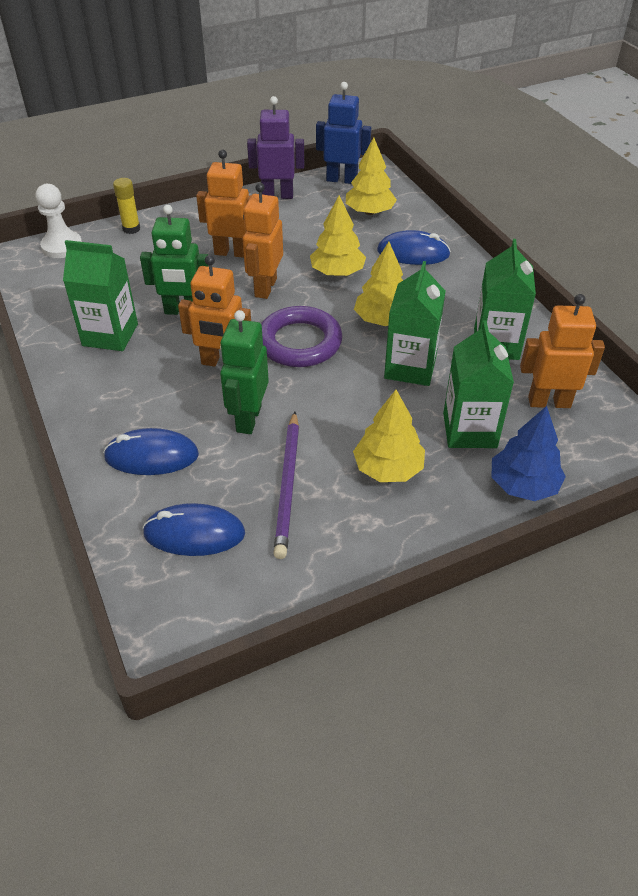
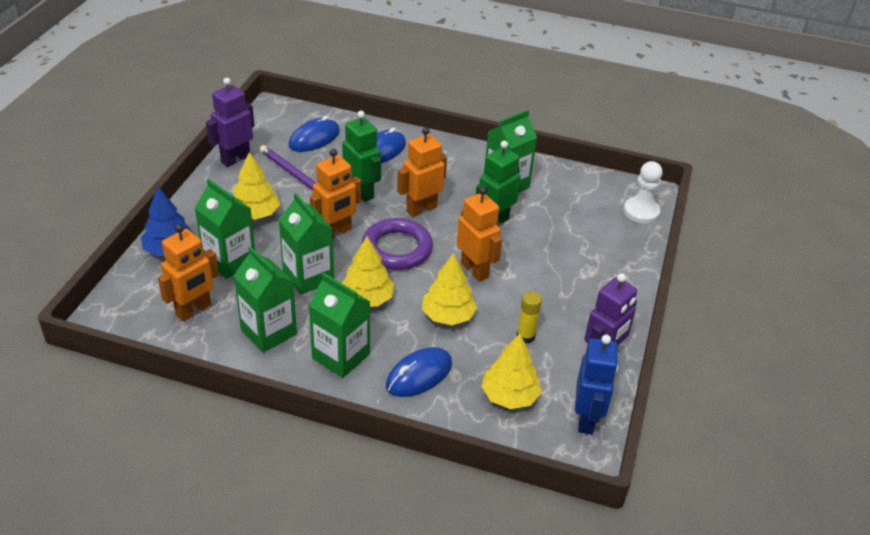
camera: 130 degrees right, 5 degrees down
(131, 229) = (632, 252): yellow glue stick -> yellow glue stick (525, 336)
(232, 252) = (540, 281): orange robot -> orange robot (336, 232)
(326, 572) = (235, 159): none -> purple robot
(342, 180) = (586, 419): blue robot -> blue robot turned 45 degrees counterclockwise
(456, 294) = (341, 356): none -> green carton

